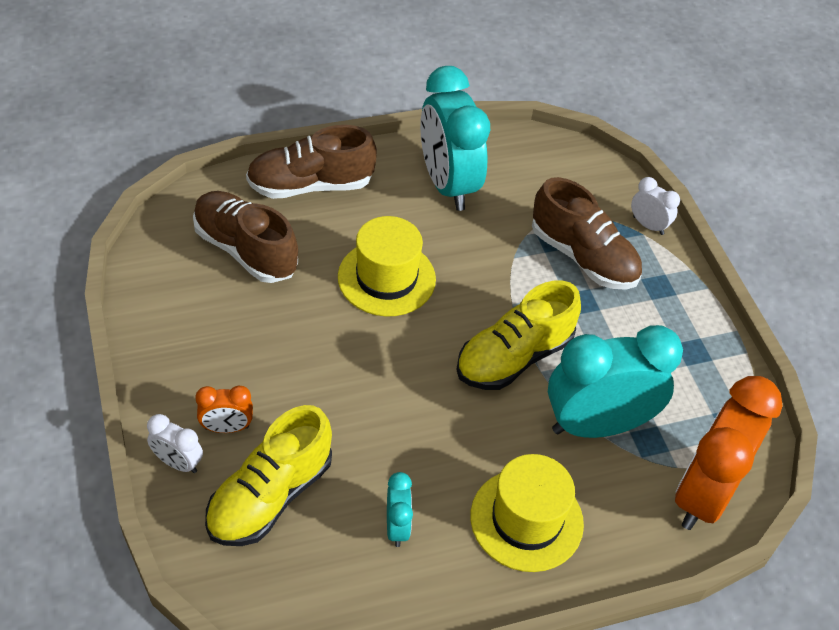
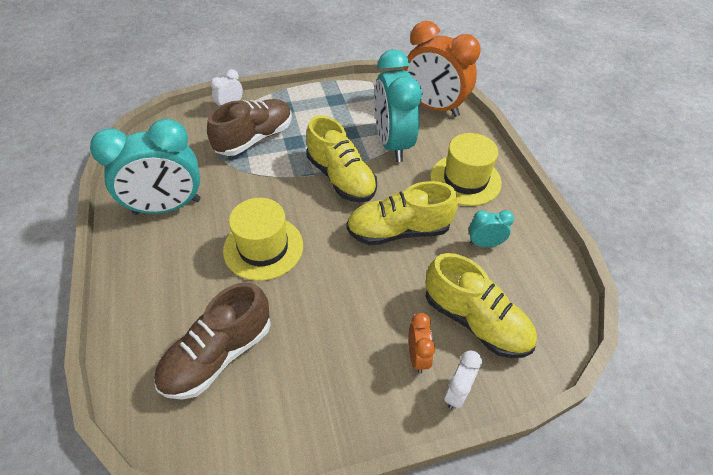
camera: 85 degrees left, 0 degrees up
(310, 185) = (144, 304): brown shoe -> none
(417, 421) = (398, 231): none -> yellow shoe

